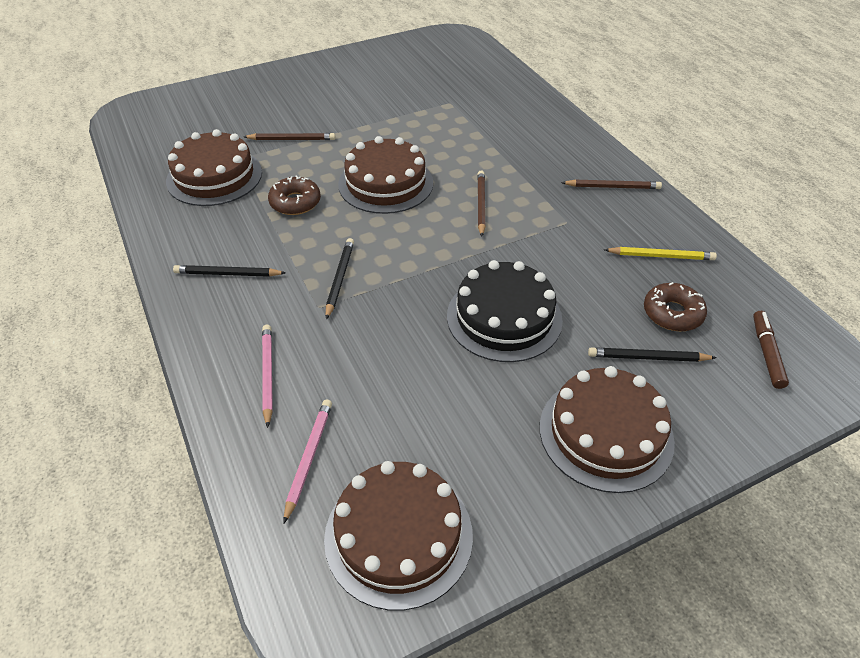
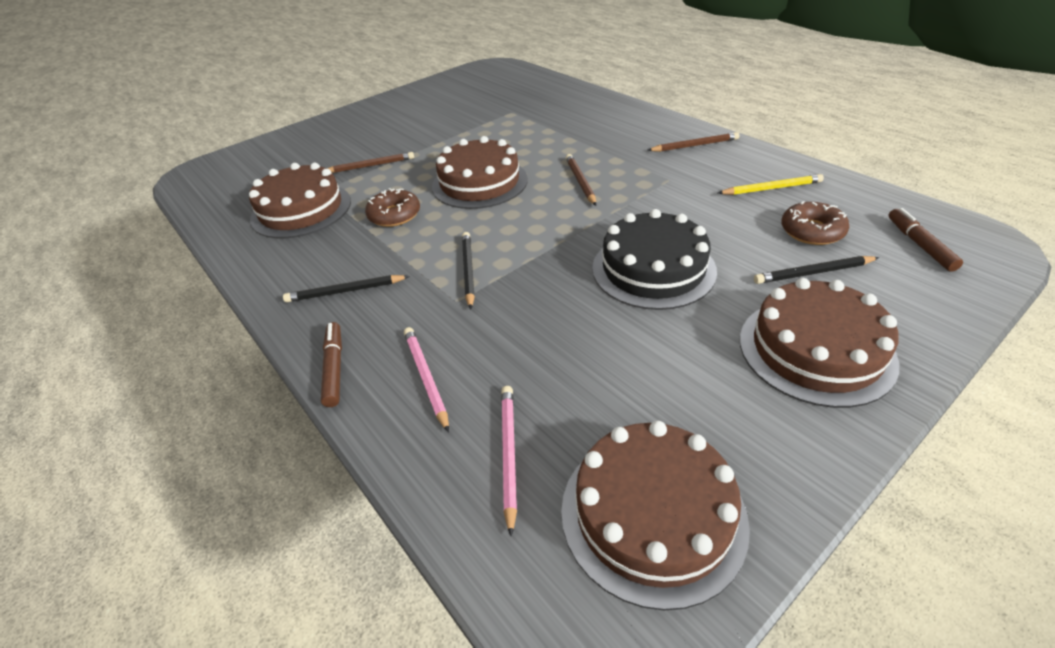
camera: 10 degrees left, 5 degrees down
(197, 346) = (334, 368): none -> brown marker

